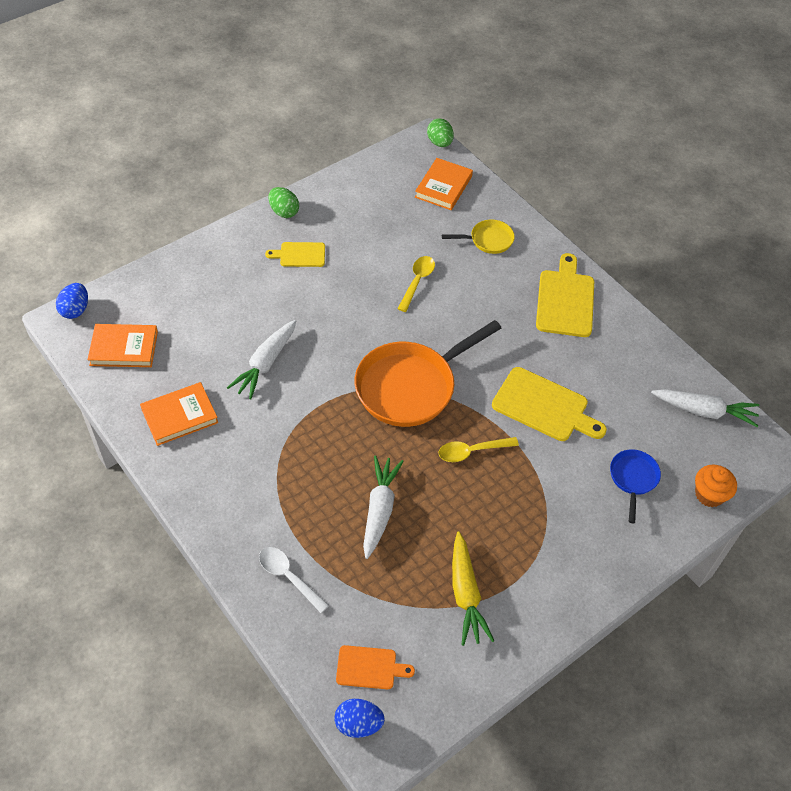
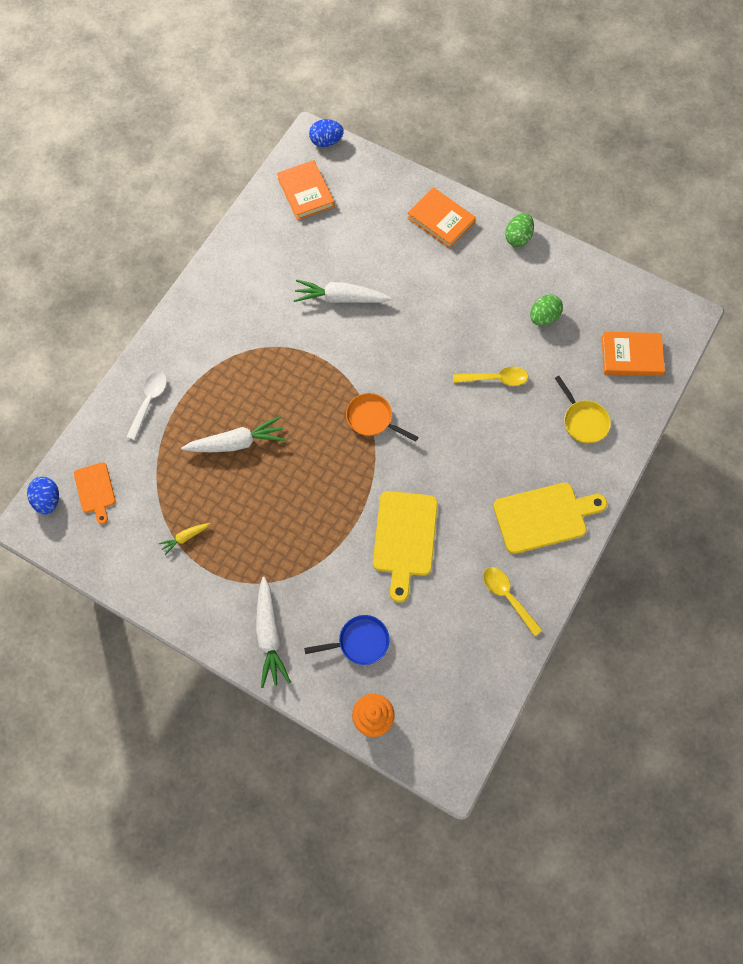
camera: 70 degrees right, 15 degrees up
(180, 416) = (260, 262): orange book -> orange book (441, 220)
(300, 255) = (474, 272): yellow cutting board -> none
(410, 386) = (372, 419): orange pan -> orange pan, size x0.49
(439, 143) = (691, 330): green egg -> green egg (543, 317)
(465, 594) = (185, 538): yellow carrot -> yellow carrot, size x0.51
(471, 451) = (326, 493): yellow spoon -> yellow spoon (507, 597)
(704, 411) = (471, 689): white carrot -> white carrot (269, 635)

